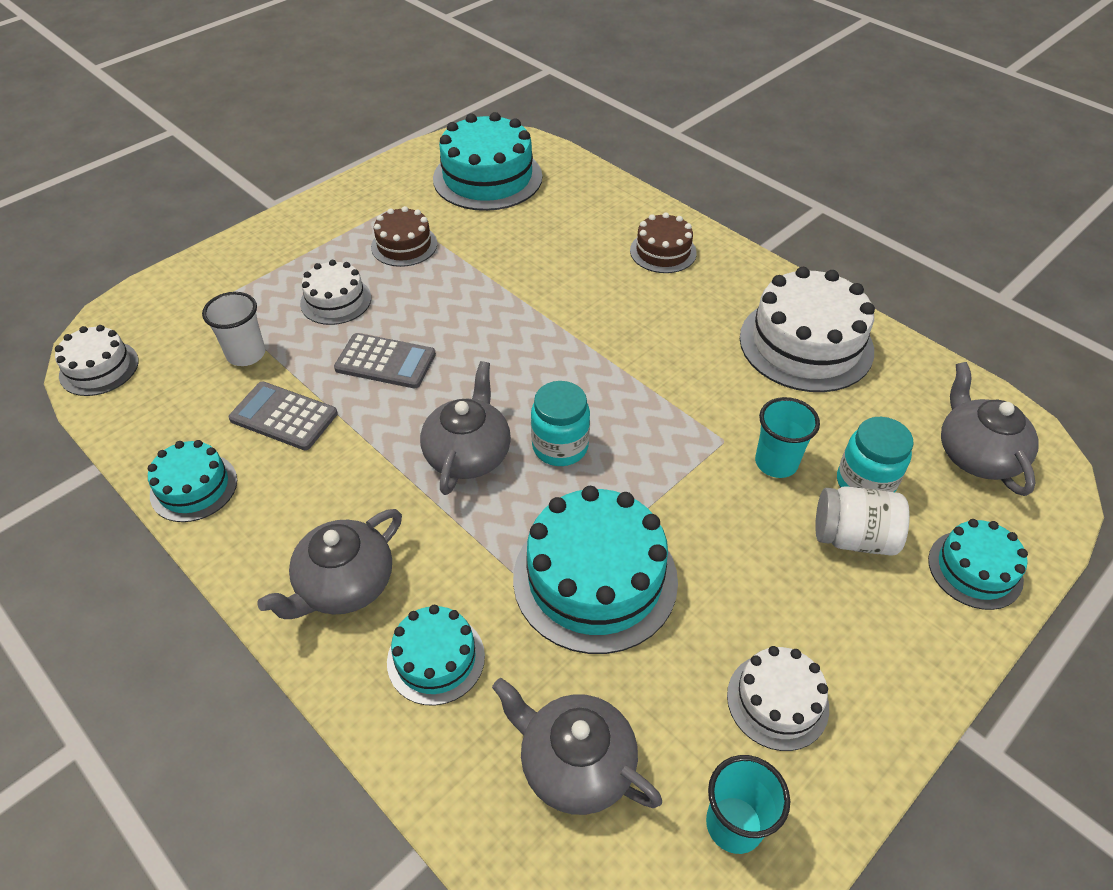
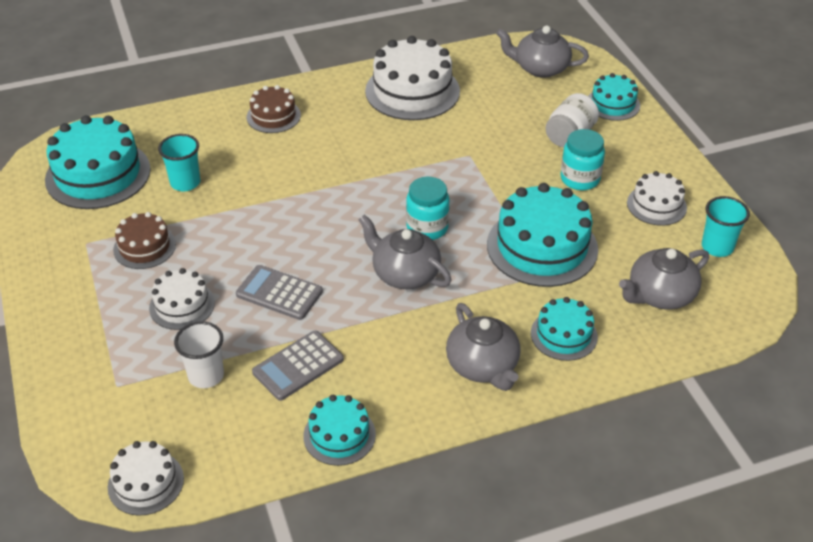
camera: 65 degrees left, 5 degrees down
(385, 362) = (279, 293): grey calculator -> grey calculator turned 105 degrees counterclockwise
(776, 463) = (499, 142): turquoise cup -> turquoise cup (185, 183)
(865, 483) = (535, 115): turquoise jar -> turquoise jar (580, 179)

